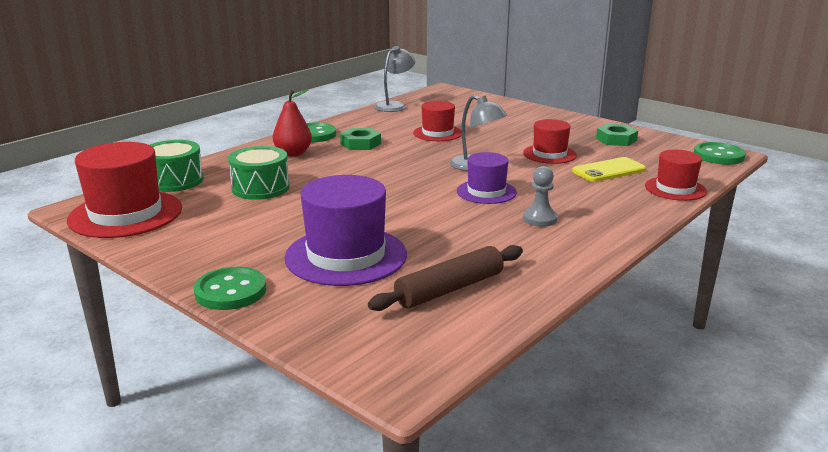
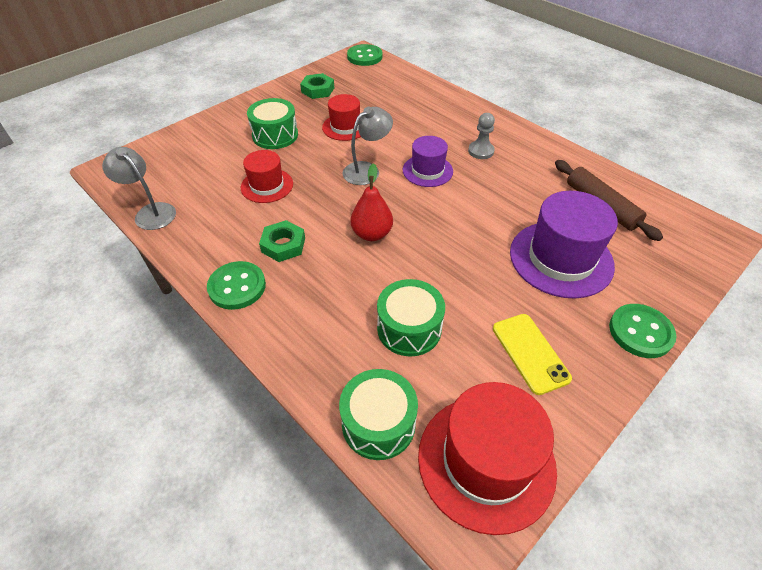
camera: 85 degrees left, 25 degrees up
(293, 153) = (302, 304): red pear -> red pear (372, 234)
(517, 130) = (275, 135): none -> green drum
(609, 170) = (387, 106): yellow phone -> yellow phone (530, 353)
(675, 189) = (426, 86): red hat -> none

